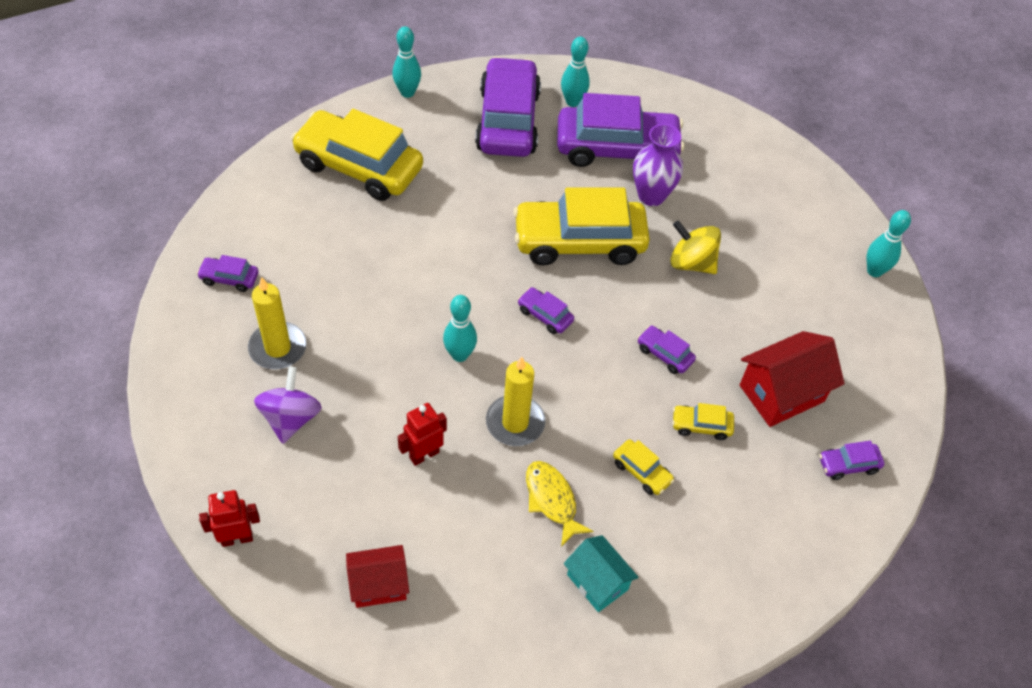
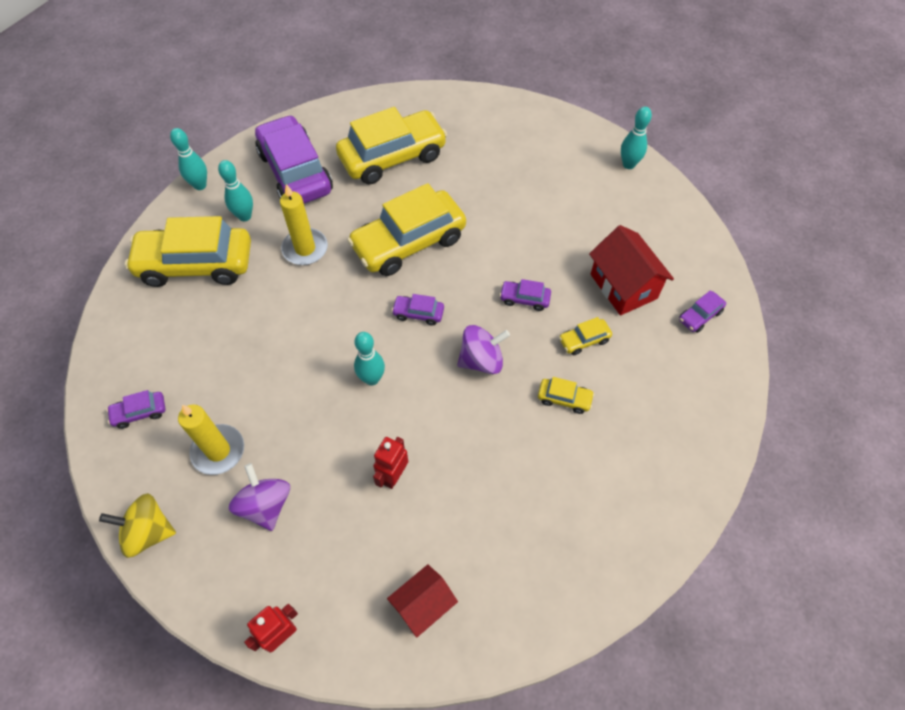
camera: 25 degrees left, 5 degrees up
(515, 422) = (448, 411): yellow candle -> yellow candle (305, 249)
(552, 500) = (513, 458): yellow fish -> none
(572, 102) = (337, 135): turquoise bowling pin -> turquoise bowling pin (245, 216)
(580, 392) = (481, 360): none -> purple spinning top
(597, 582) = (586, 504): turquoise house -> none
(617, 148) = (392, 157): purple car -> yellow car
(651, 195) = (440, 181): purple vase -> none
(691, 263) = (500, 219): yellow spinning top -> yellow spinning top (148, 532)
(781, 393) = (623, 286): red house -> red house turned 60 degrees counterclockwise

